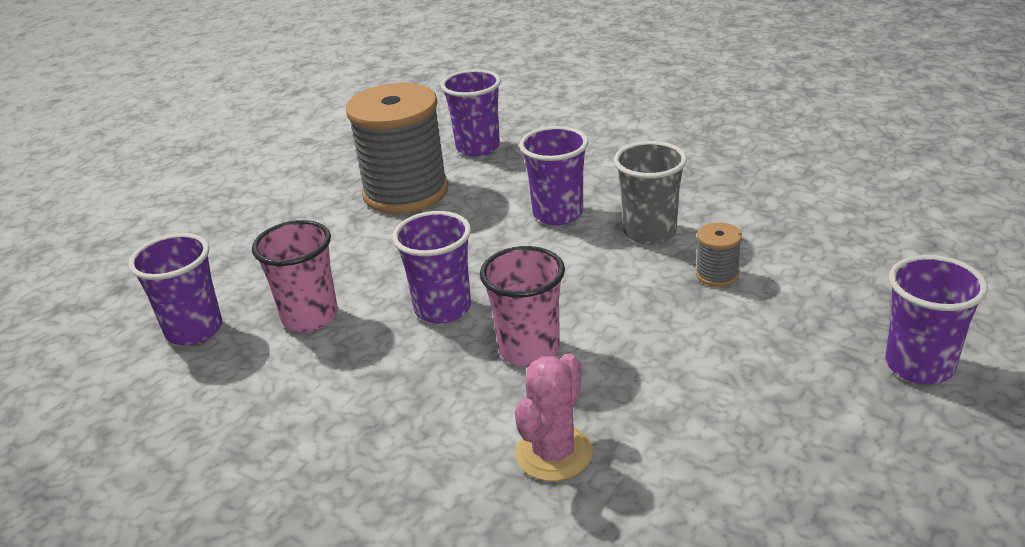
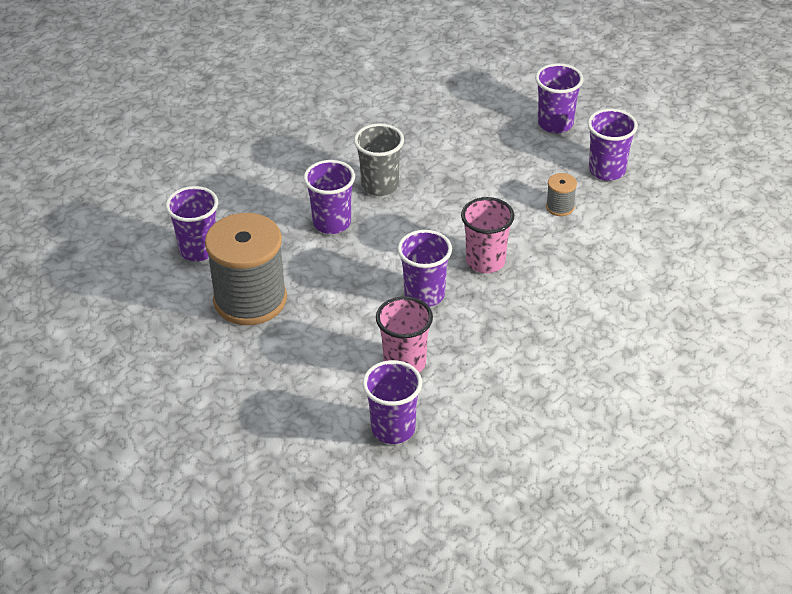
camera: 80 degrees left, 10 degrees up
(554, 453) = (580, 266): pink cactus -> none
(717, 274) = (443, 169): grey spool -> grey spool (560, 207)
(833, 450) = (607, 170): none -> purple cup

